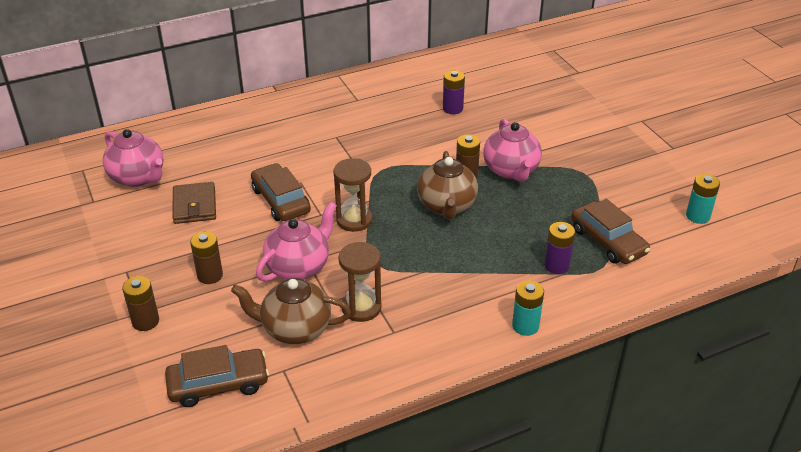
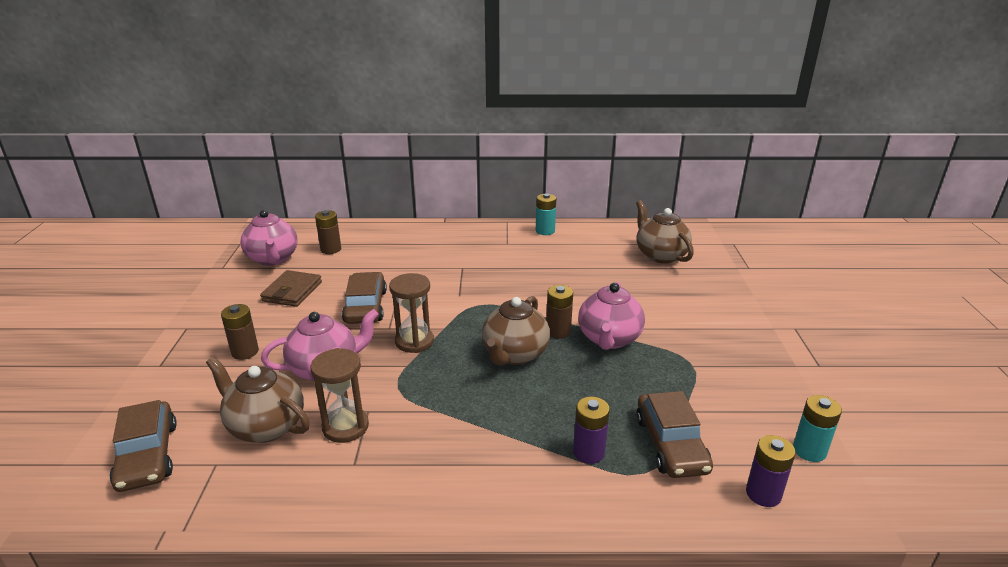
camera: 25 degrees right, 10 degrees down
(145, 321) = (154, 374): brown battery -> brown battery (331, 249)
(218, 384) = (147, 456): brown car -> brown car turned 60 degrees clockwise
(452, 108) = (591, 270): purple battery -> purple battery (763, 494)
(501, 78) = (660, 255): none -> brown teapot
(525, 326) = (500, 510): turquoise battery -> turquoise battery (545, 231)

